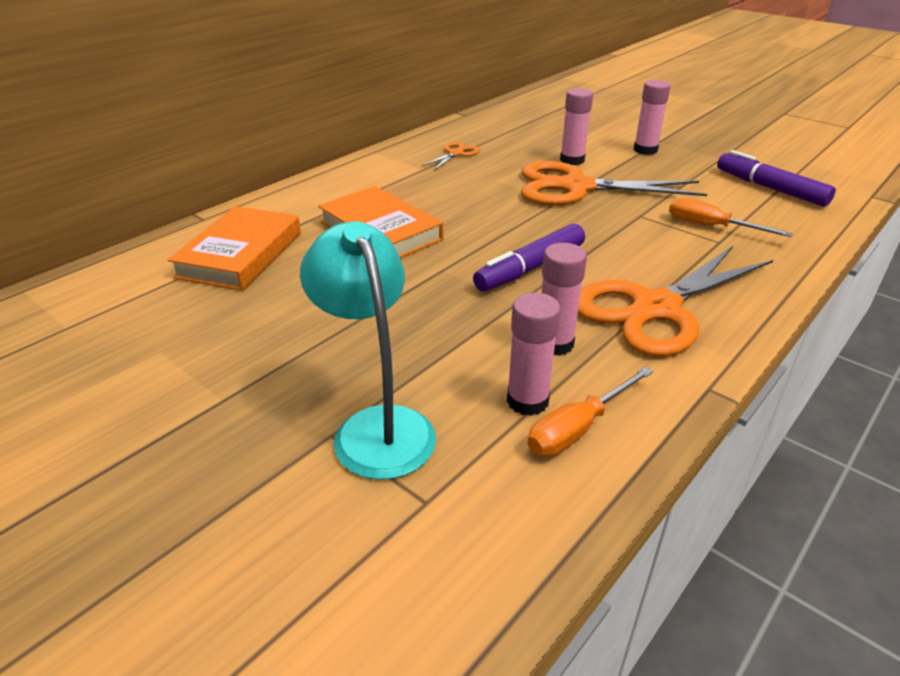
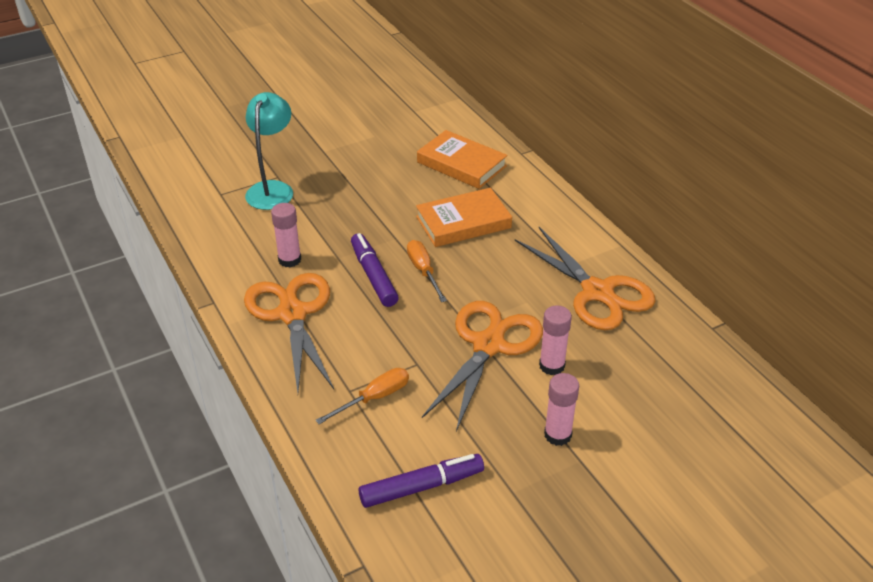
camera: 110 degrees right, 5 degrees up
(377, 426) = (272, 189): turquoise lamp -> turquoise lamp turned 75 degrees counterclockwise
(456, 153) = (597, 292): orange scissors -> orange scissors, size x2.29
(527, 401) = (254, 236): pink glue stick -> none
(578, 428) = (224, 246): orange screwdriver -> orange screwdriver (423, 271)

